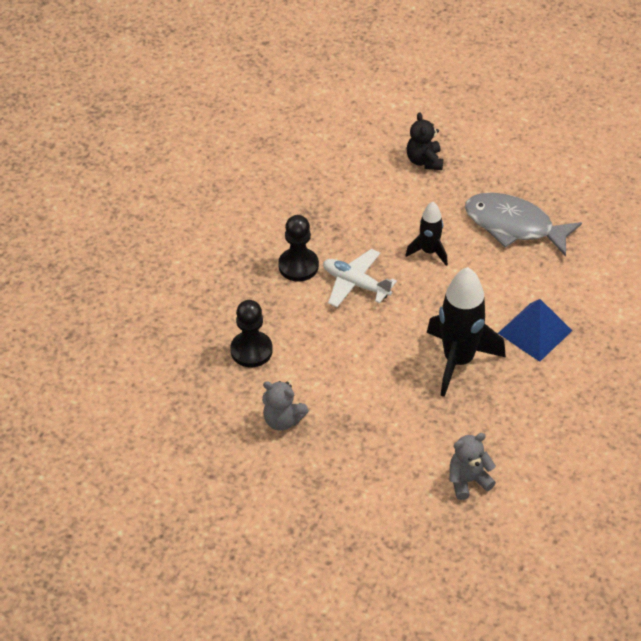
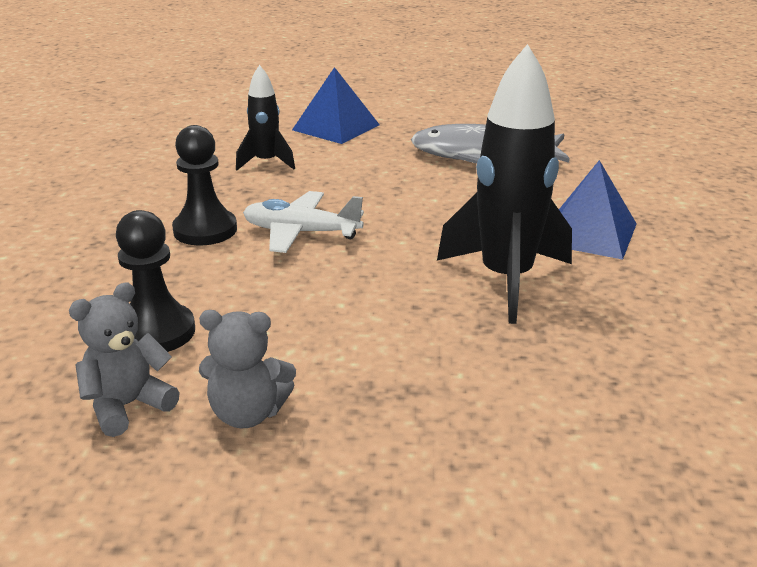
camera: 20 degrees left, 20 degrees down
(424, 161) = (335, 127): black teddy bear -> blue pyramid
(429, 252) = (388, 190): black rocket -> black rocket (266, 162)
(468, 480) = (645, 425): grey teddy bear -> grey teddy bear (127, 406)

